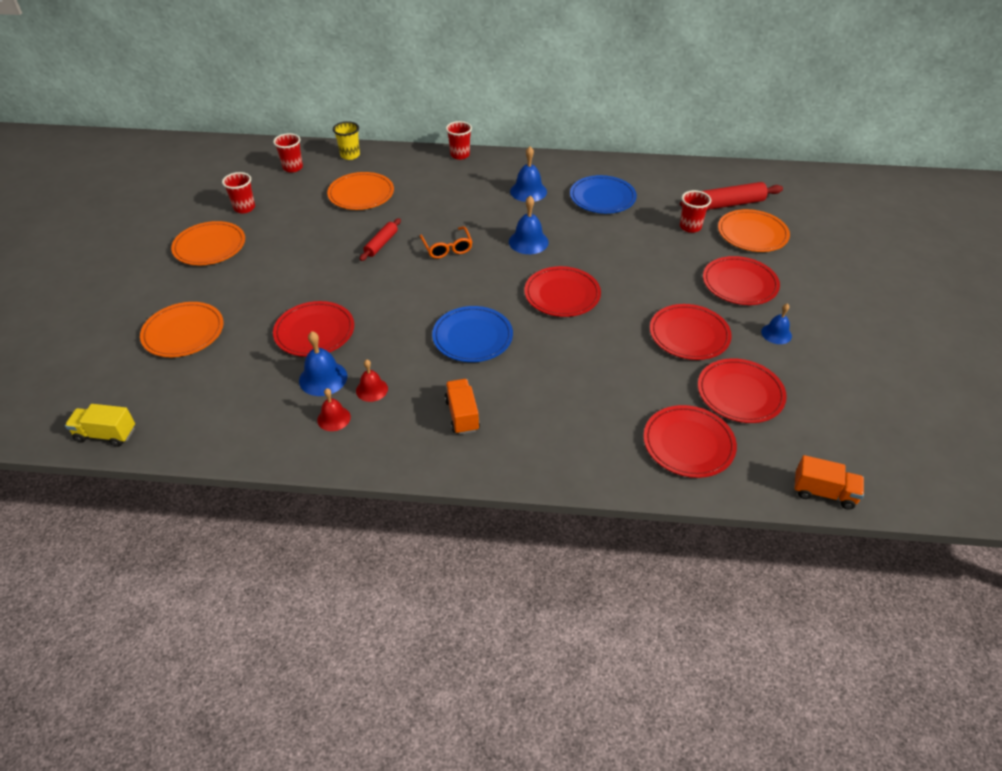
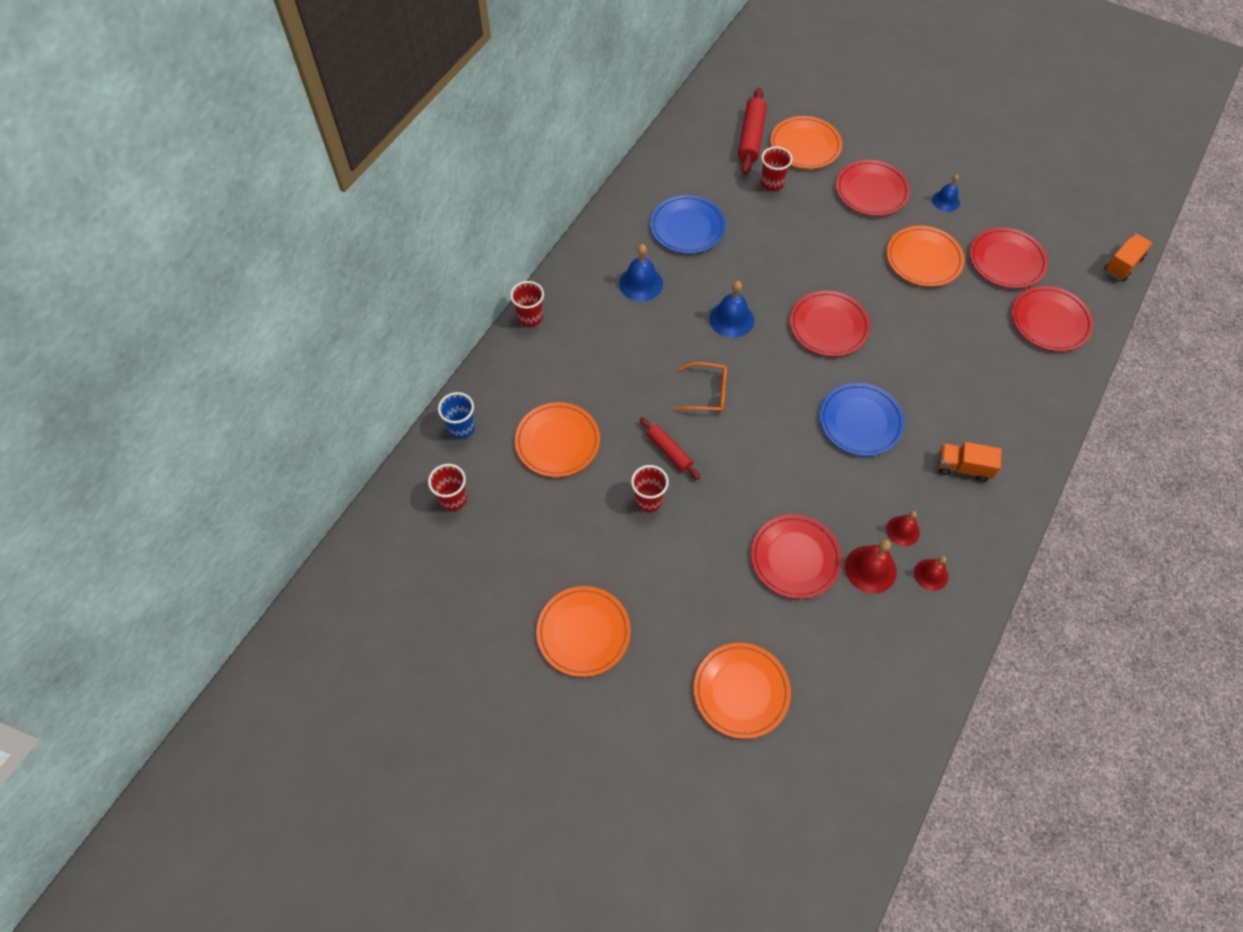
camera: 65 degrees left, 15 degrees up
(106, 434) = (881, 797): yellow truck -> none
(244, 208) = (518, 576): red cup -> red cup (648, 500)
(323, 378) = (870, 569): blue bell -> red bell
(350, 155) = (461, 428): yellow cup -> blue cup
(689, 335) = (923, 259): red plate -> orange plate

